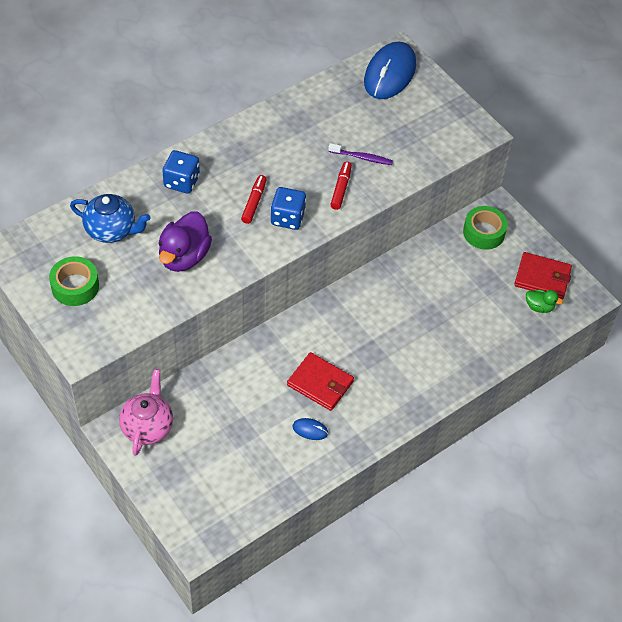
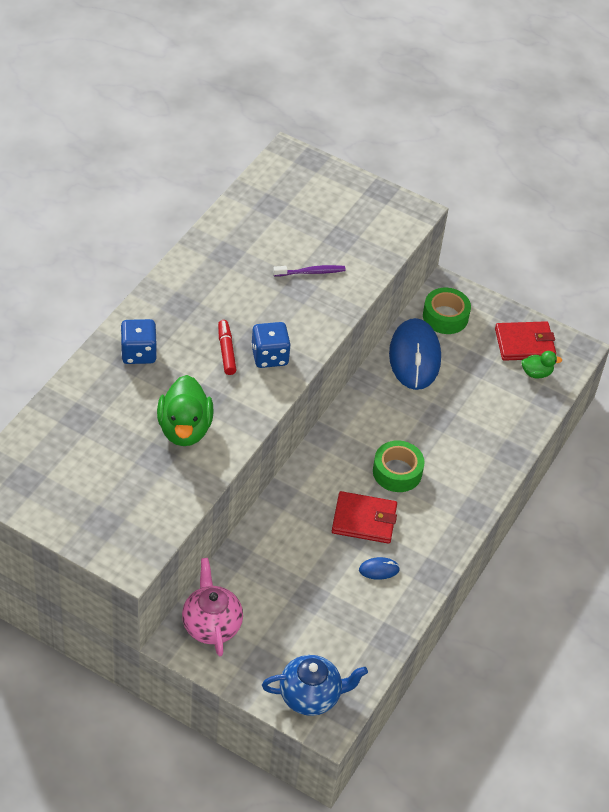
camera: 25 degrees left, 5 degrees down
(75, 286) = (86, 497): green tape -> green tape (397, 472)
(111, 230) = (92, 426): blue teapot -> blue teapot (311, 696)
(184, 256) = (184, 429): purple duck -> green duck
(341, 189) = (307, 310): red marker -> none
(390, 73) = (292, 178): blue mouse -> blue mouse (414, 357)

